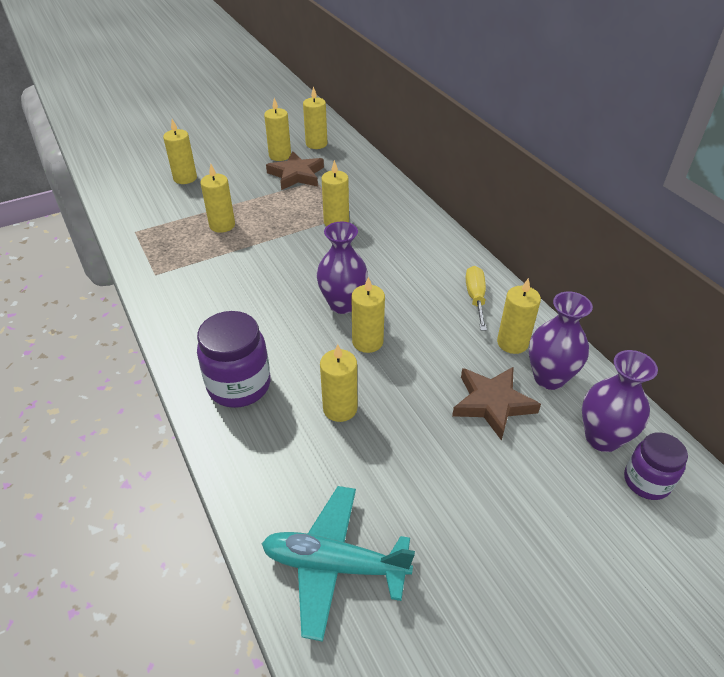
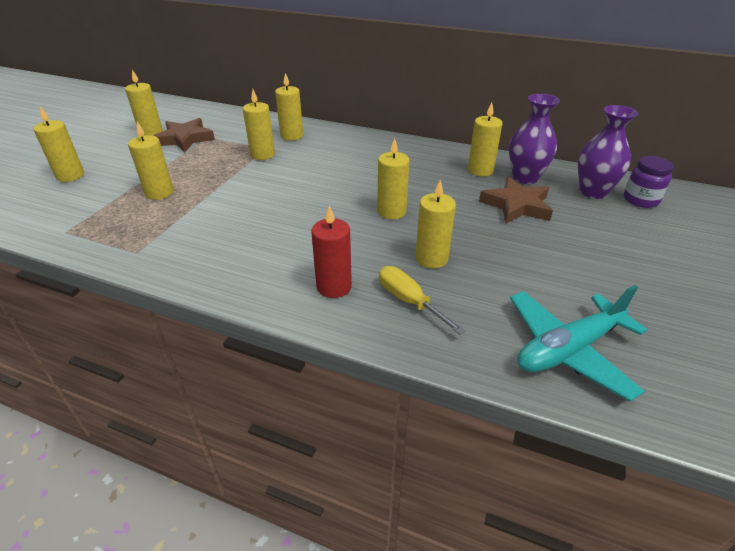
camera: 40 degrees left, 5 degrees down
(239, 385) = (334, 286): purple jar -> red candle
(316, 144) = (175, 116): yellow candle -> yellow candle (292, 136)
(343, 304) = (341, 199): purple vase -> none
(475, 298) = (424, 158): yellow screwdriver -> yellow screwdriver (409, 301)

